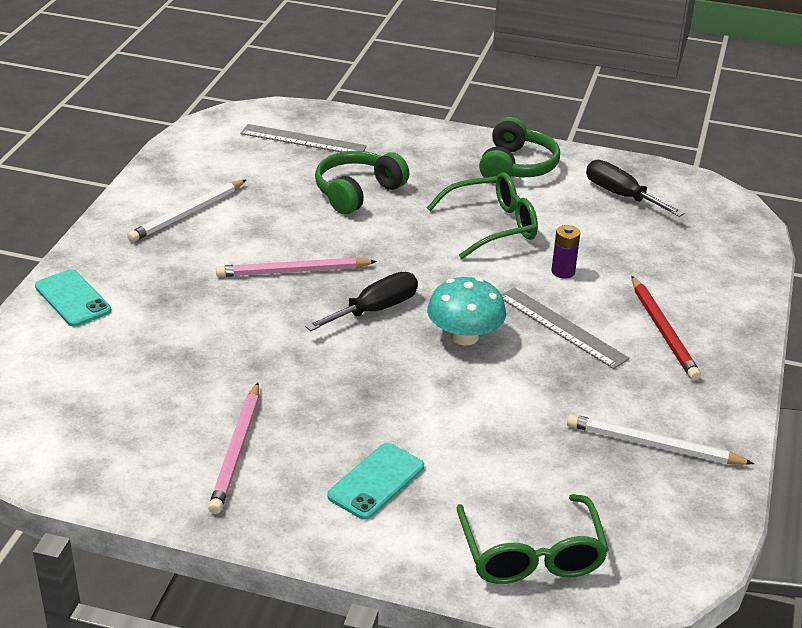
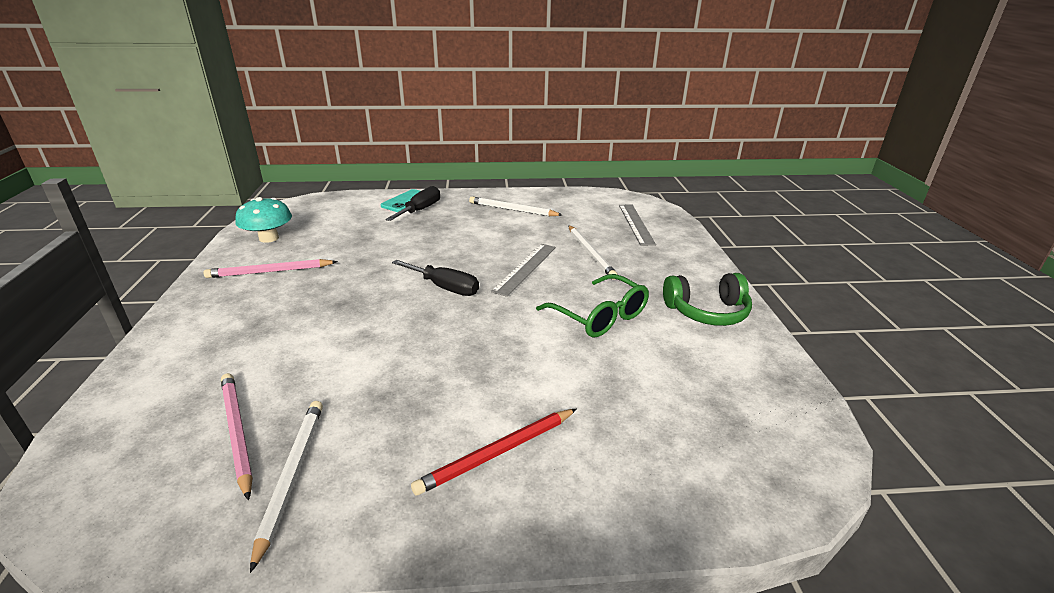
camera: 70 degrees right, 5 degrees down
(293, 271) = (473, 251): pink pencil -> pink pencil (236, 433)
(357, 192) = (590, 253): green headphones -> white pencil
(376, 481) = (236, 326): turquoise phone -> none
(464, 336) = (429, 331): turquoise mushroom -> turquoise mushroom (269, 238)
(531, 554) = (134, 418): green glasses -> none
(562, 327) = (468, 380): grey ruler -> grey ruler (525, 268)
(563, 272) = (558, 366): purple battery -> none
(621, 195) = (728, 381): black screwdriver -> black screwdriver (420, 210)

